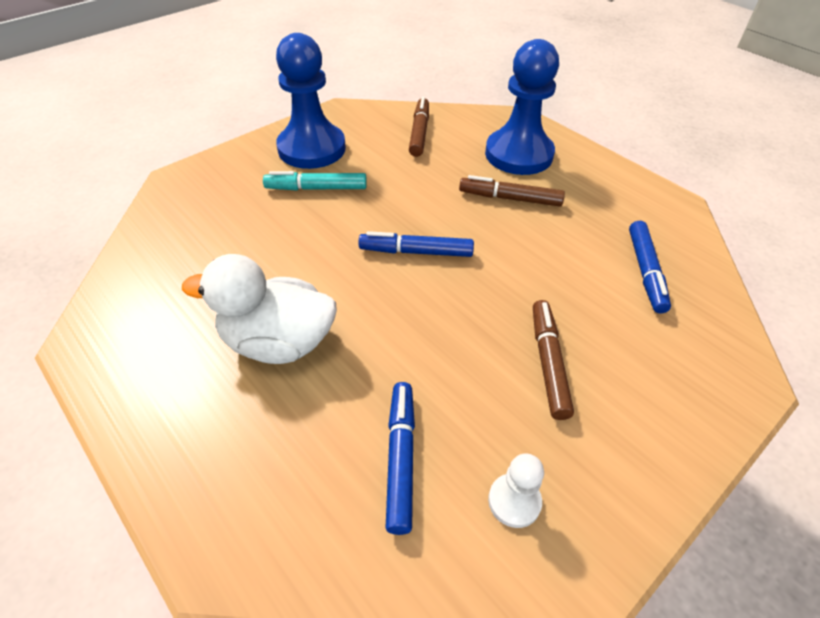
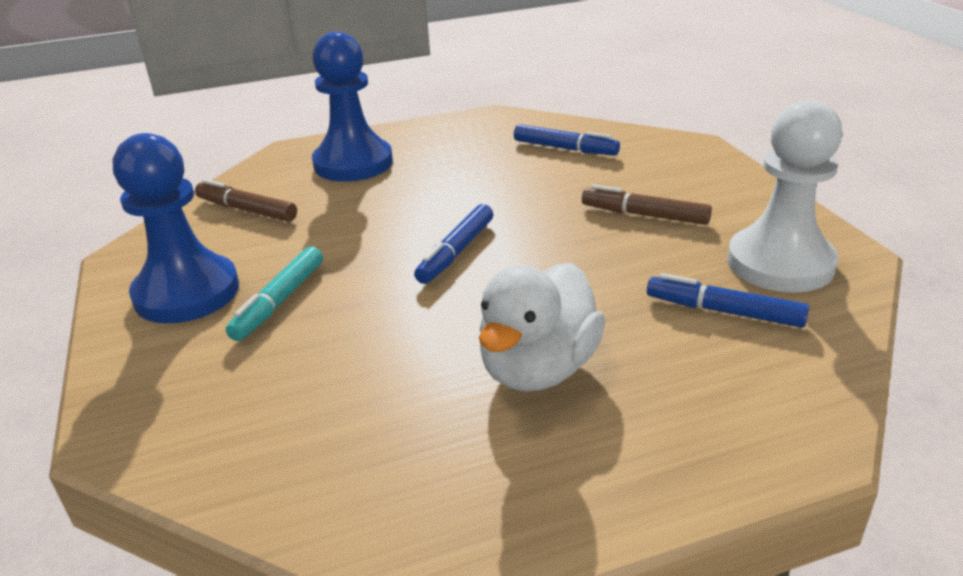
camera: 65 degrees left, 15 degrees down
(510, 198) = (418, 183): brown marker -> none
(514, 501) = (780, 263): white pawn -> white pawn, size x2.22

